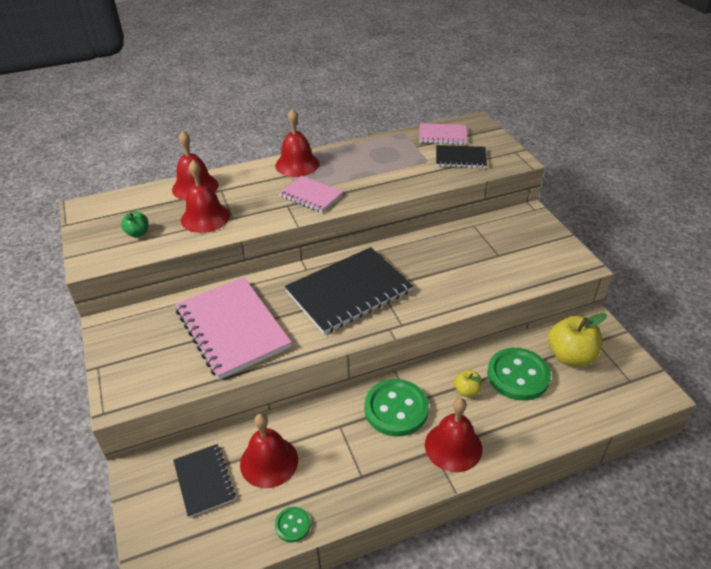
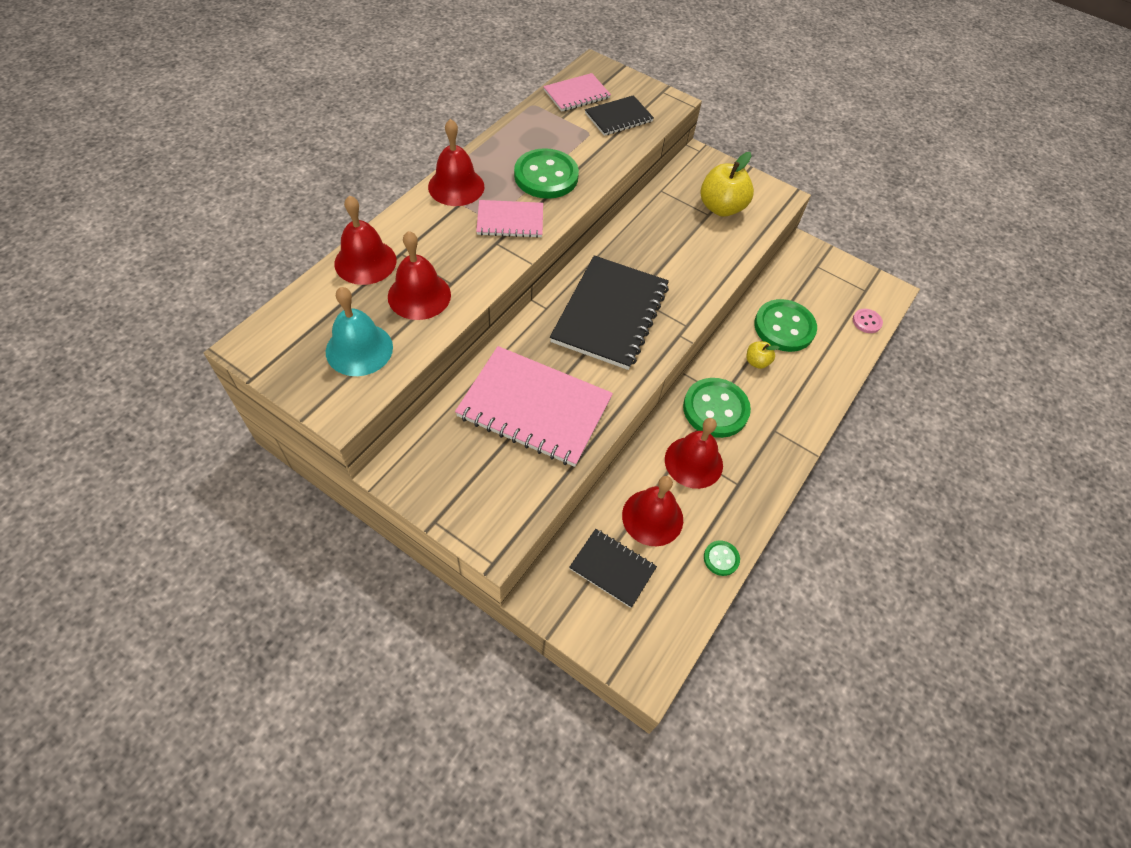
camera: 40 degrees left, 15 degrees up
(138, 233) = (359, 349): green apple -> turquoise bell
(365, 177) = (546, 176): none -> green button
(453, 446) = (785, 418): red bell -> red bell (693, 462)
(570, 356) = (808, 289): yellow apple -> yellow apple (721, 207)
(608, 407) = (866, 322): none -> pink button

